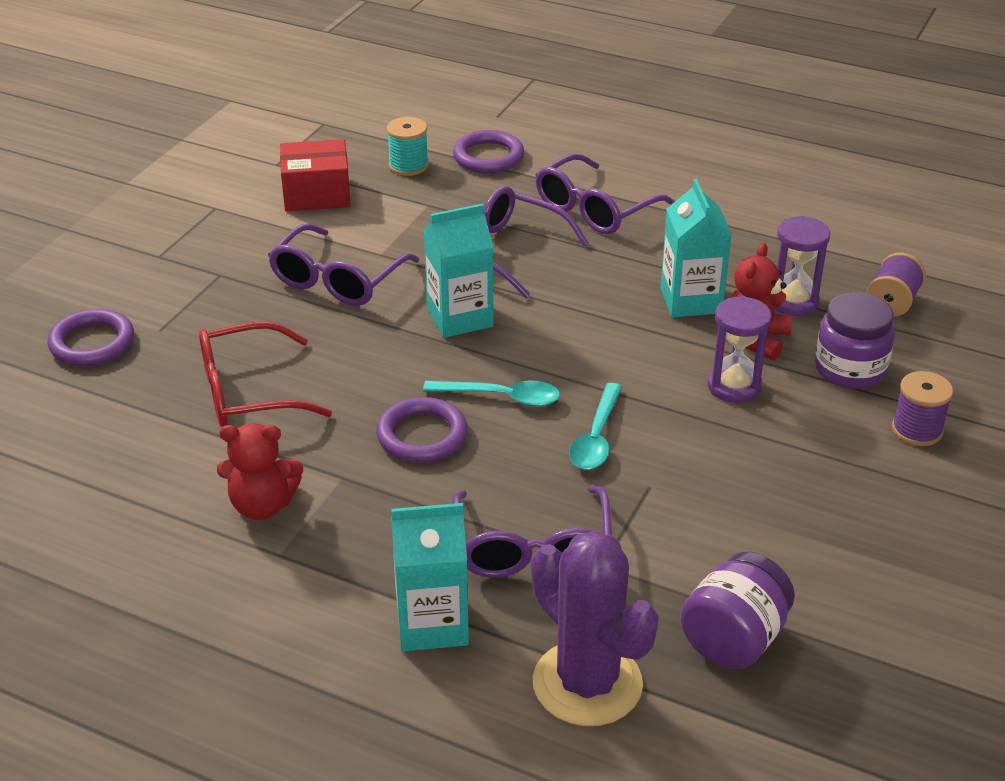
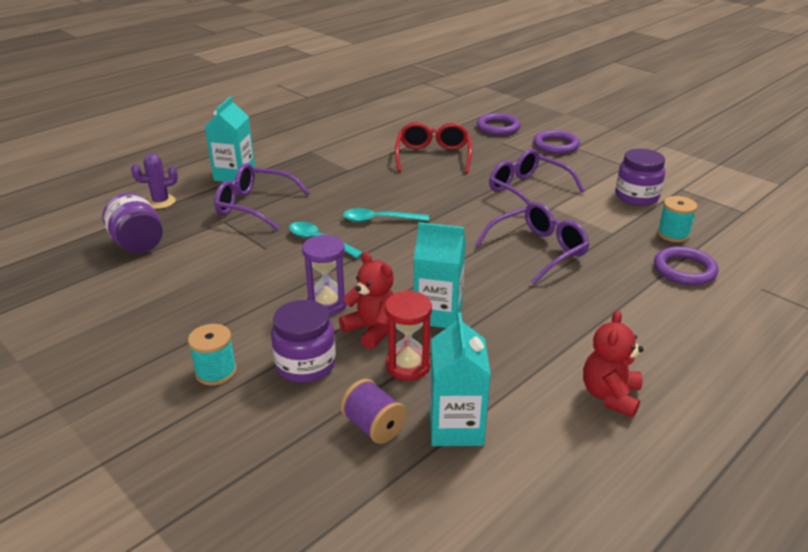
camera: 110 degrees right, 5 degrees down
(262, 505) = (345, 151): red teddy bear -> red teddy bear (610, 395)
(317, 194) = (636, 197): red box -> purple jar
(422, 435) = (364, 192): purple ring -> purple ring (555, 145)
(459, 317) = (467, 221): turquoise carton -> turquoise carton (456, 427)
(502, 397) = (379, 220): turquoise spoon -> turquoise spoon turned 60 degrees clockwise
(587, 683) = (161, 202): purple cactus -> purple cactus, size x0.53
(595, 209) = (588, 302): purple glasses -> none
(793, 302) = (408, 366): purple hourglass -> red hourglass
(917, 430) = (216, 372): purple spool -> turquoise spool

